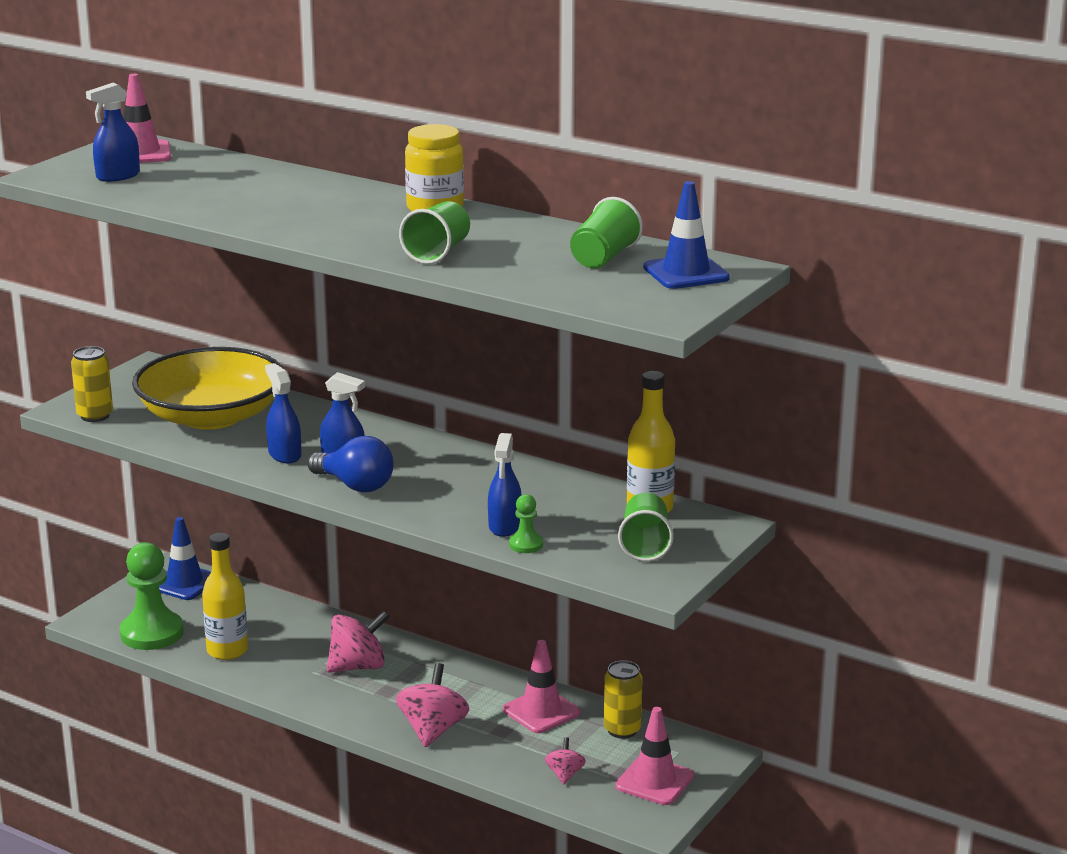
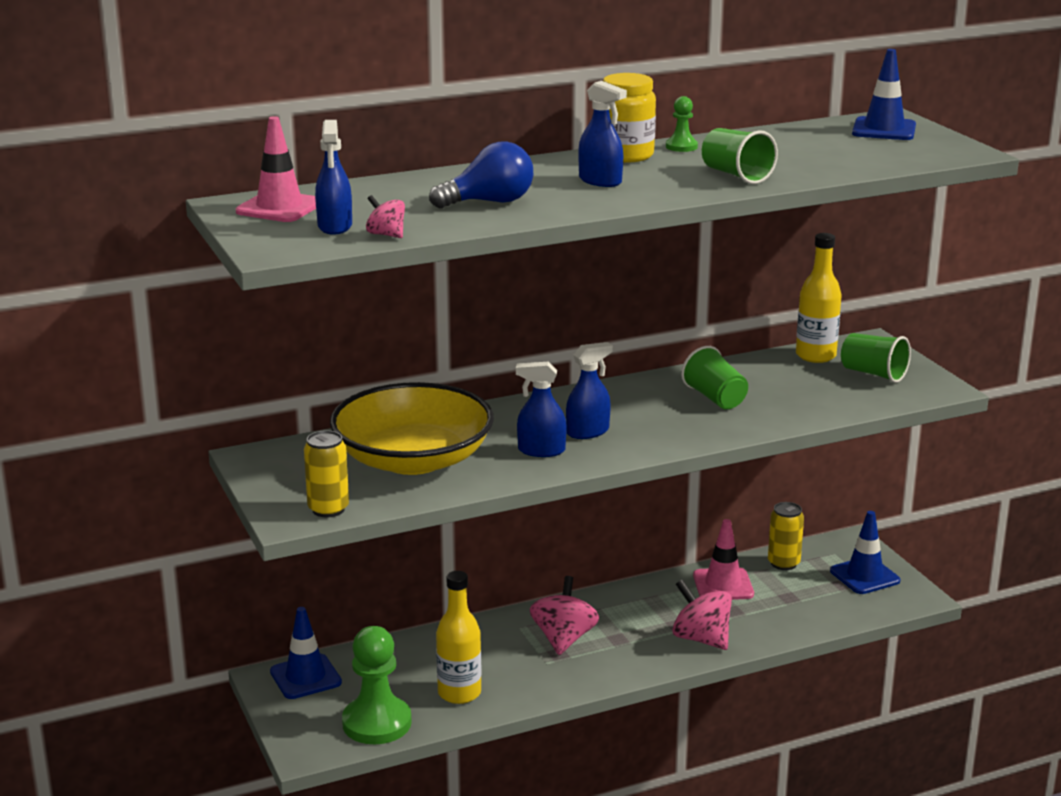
camera: 55 degrees left, 0 degrees up
(355, 485) = (641, 440): blue light bulb -> blue light bulb (489, 202)
(504, 526) = (786, 408): blue spray bottle -> blue spray bottle (600, 181)
(526, 545) = (827, 410): green pawn -> green pawn (681, 147)
(565, 774) = (821, 606): pink spinning top -> pink spinning top (386, 235)
(604, 258) = (820, 140): green cup -> green cup (715, 398)
(654, 781) = (864, 576): pink traffic cone -> blue traffic cone

